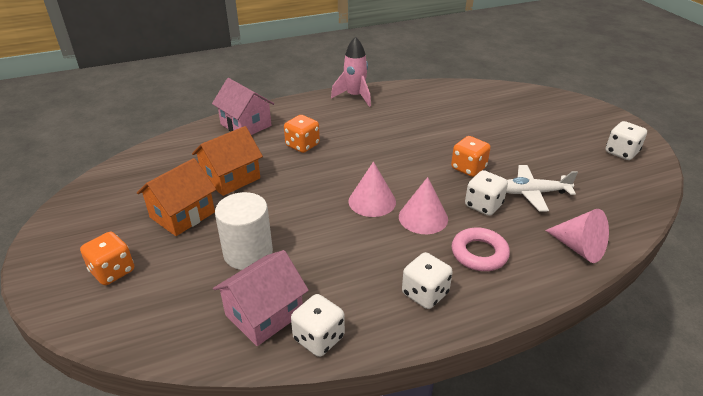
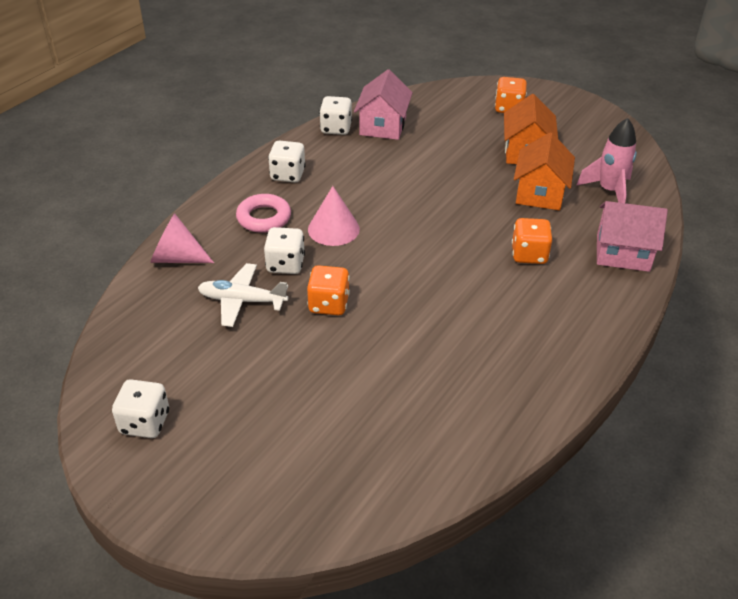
camera: 145 degrees right, 5 degrees up
(248, 253) = (440, 150): white cylinder -> none
(355, 96) = (572, 364): pink rocket -> pink rocket (609, 191)
(372, 201) = (392, 225): pink cone -> none
(532, 193) = (242, 301): white plane -> white plane turned 135 degrees counterclockwise

